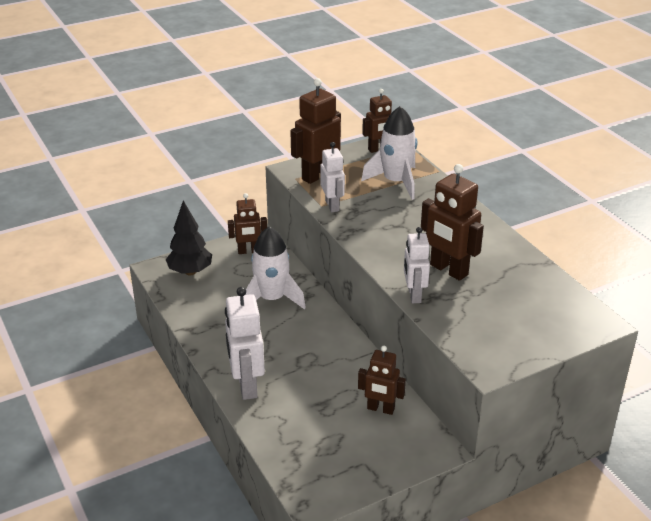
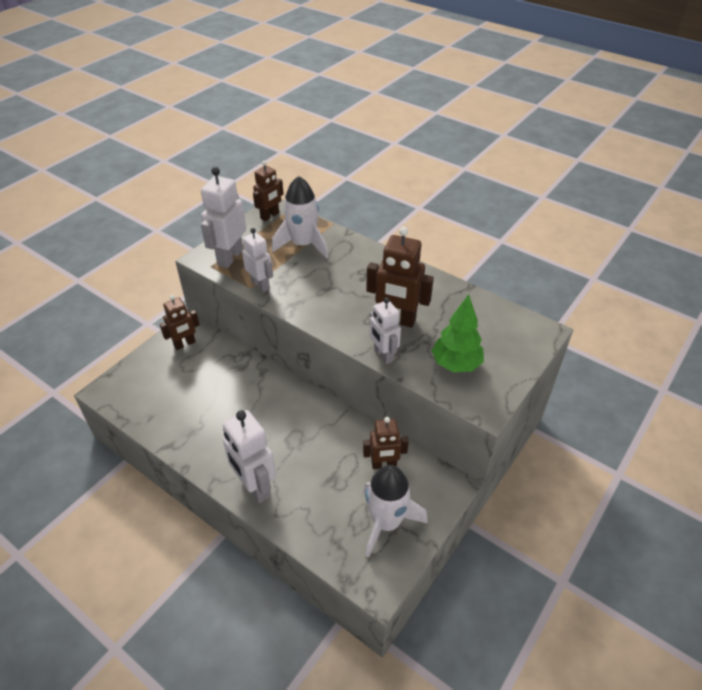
camera: 25 degrees left, 10 degrees up
(190, 272) = (139, 383): black tree -> none
(272, 299) = (231, 386): white rocket -> white rocket (386, 522)
(317, 175) = (230, 257): brown robot -> white robot
(483, 324) = (456, 364): none -> green tree

